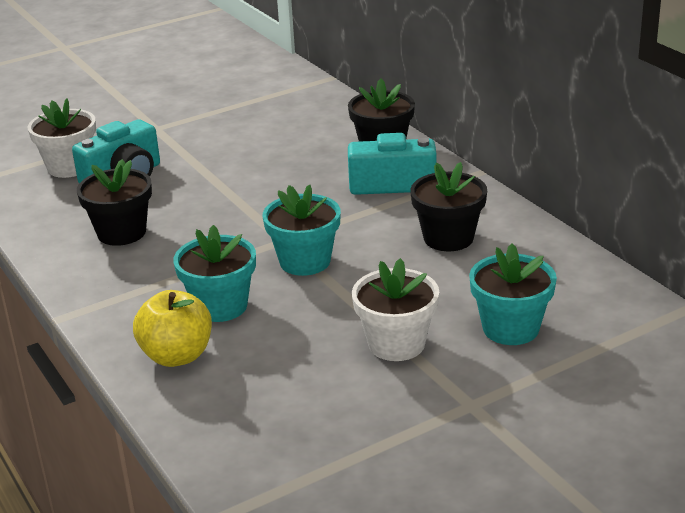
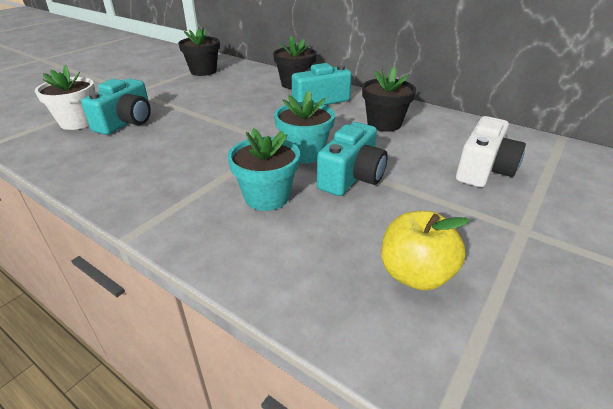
camera: 25 degrees left, 5 degrees up
(121, 233) = (146, 158): black flower pot -> black flower pot (203, 71)
(177, 356) = (260, 247): yellow apple -> yellow apple (415, 274)
(334, 303) = (352, 177): none -> turquoise camera
(396, 344) = (423, 196): white flower pot -> none
(510, 328) = (483, 169): turquoise flower pot -> white camera

